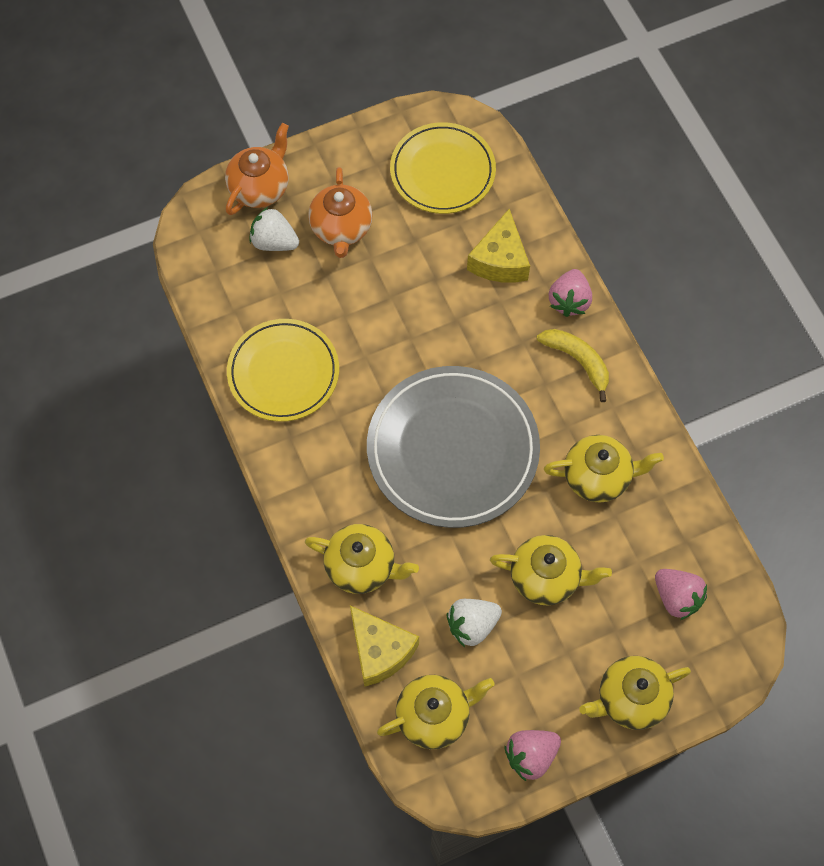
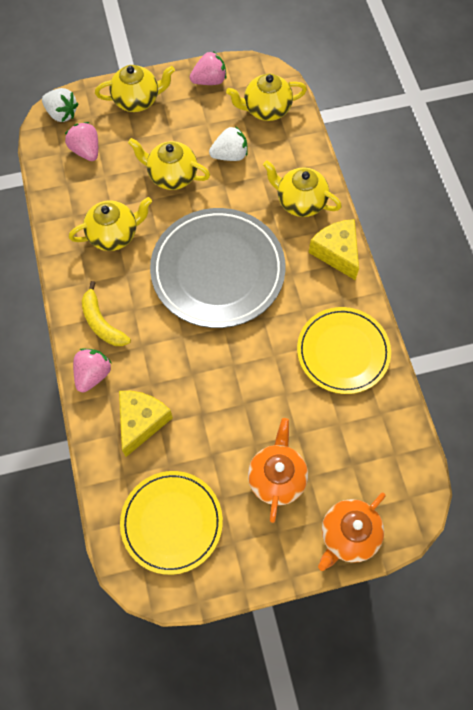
camera: 170 degrees left, 0 degrees up
(274, 242) = (340, 474): white strawberry -> white strawberry (62, 114)
(380, 650) = (295, 150): yellow cheese -> yellow cheese (337, 252)
(598, 477) = (114, 234): yellow teapot -> yellow teapot turned 150 degrees clockwise

